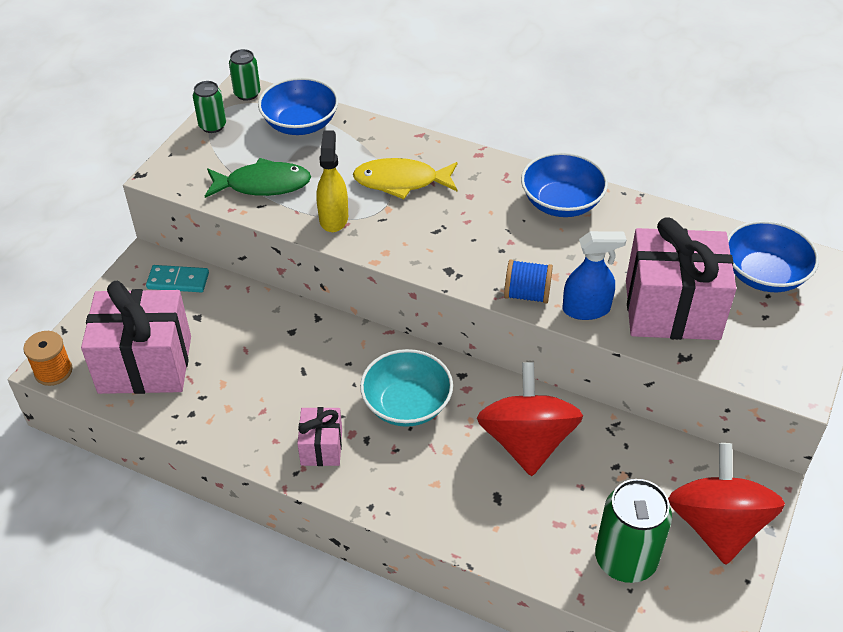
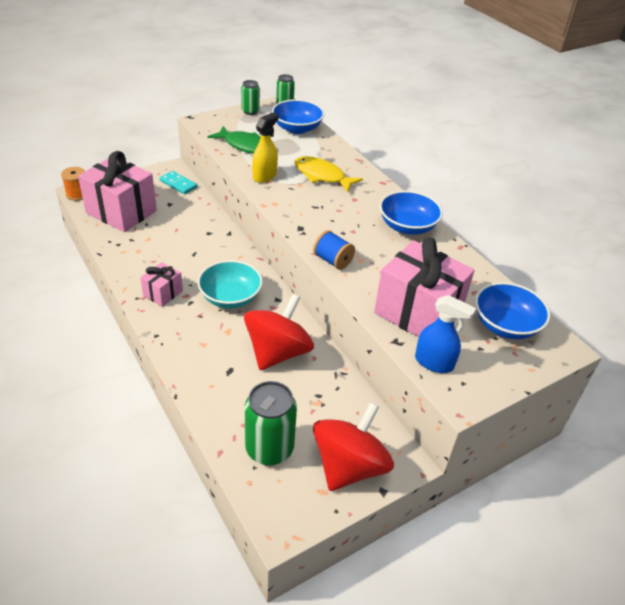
camera: 30 degrees right, 5 degrees down
(586, 309) = (361, 285): blue spray bottle -> blue spray bottle (434, 363)

